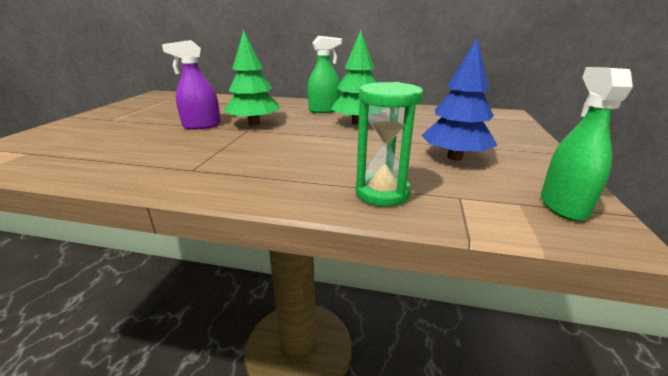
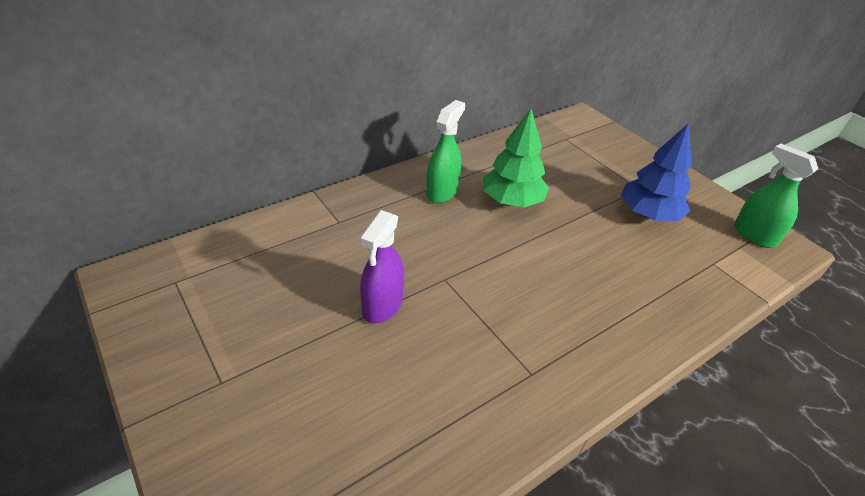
camera: 50 degrees left, 15 degrees up
(254, 123) = (427, 263): green tree -> none
(382, 193) = (680, 291): green hourglass -> none

